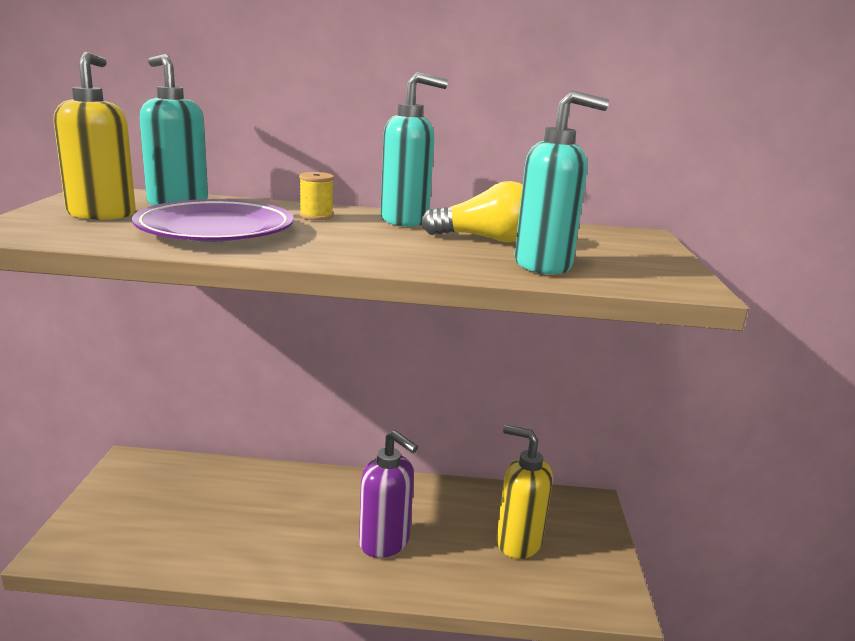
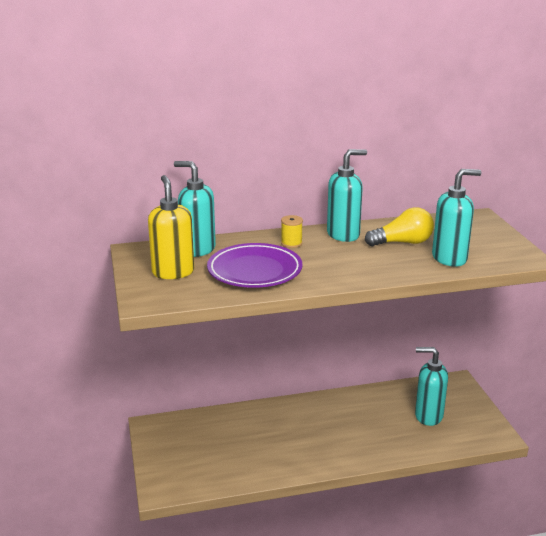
camera: 15 degrees left, 5 degrees up
(385, 542) = (352, 435): purple soap dispenser -> none
(518, 542) = (428, 416): yellow soap dispenser -> turquoise soap dispenser

